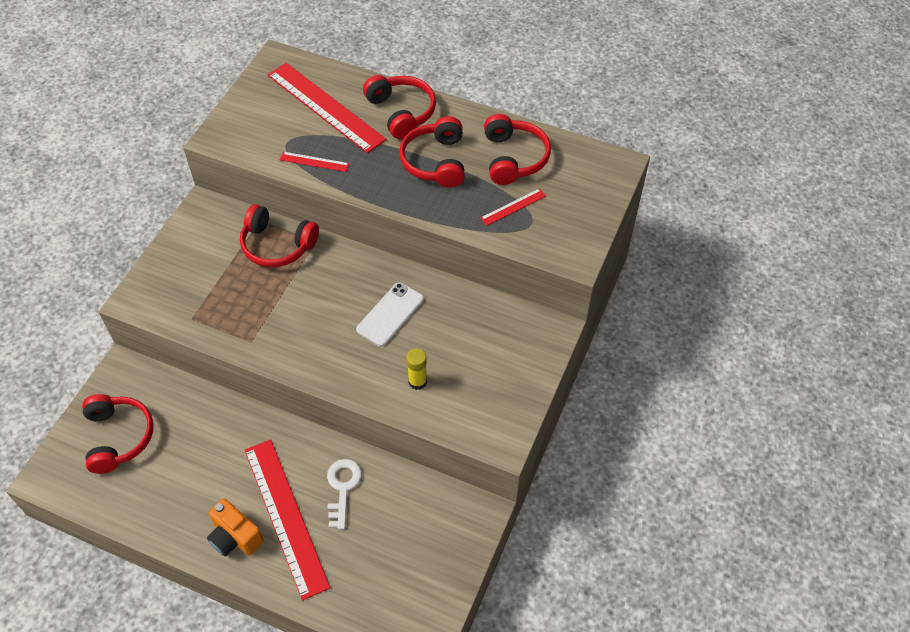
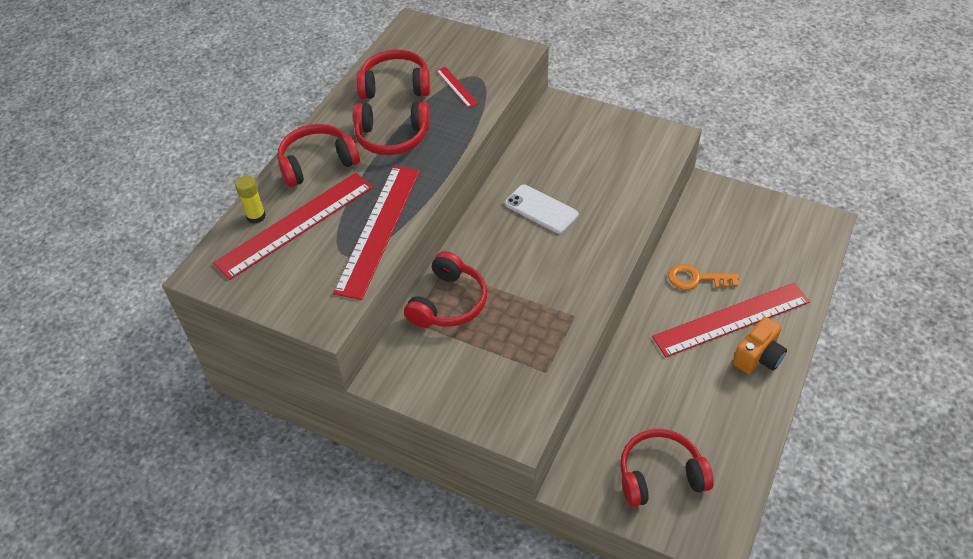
camera: 85 degrees left, 5 degrees down
(314, 162) = (378, 229): red ruler -> red ruler, size x2.29
(342, 488) = (697, 279): white key -> orange key
(417, 381) = (616, 189): yellow glue stick -> yellow glue stick (256, 216)

